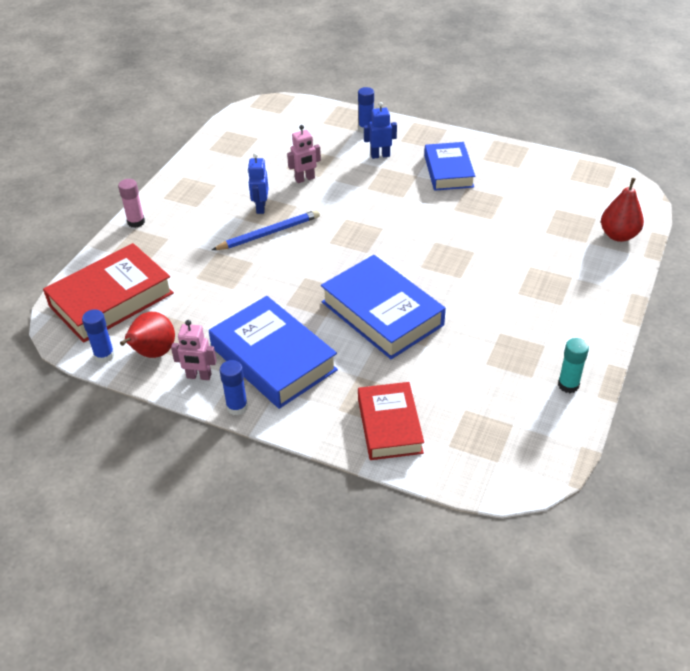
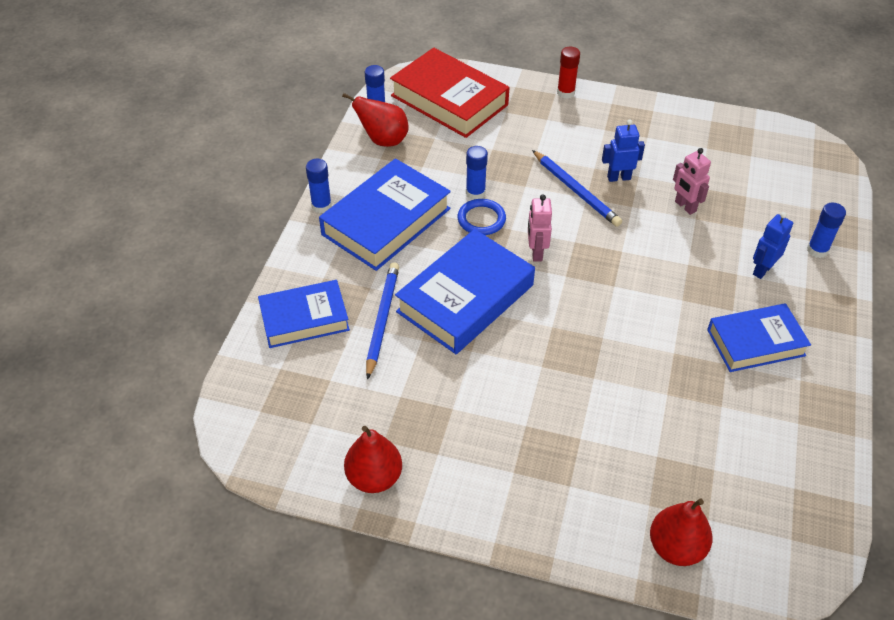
camera: 80 degrees right, 5 degrees up
(136, 222) = (565, 93): pink glue stick -> red glue stick
(199, 376) = (357, 175): pink robot -> pink robot (536, 252)
(253, 294) = (475, 193): none -> blue glue stick
(288, 294) = (481, 219): none -> blue ring
(380, 155) = (762, 270): blue robot -> blue robot turned 120 degrees counterclockwise
(389, 425) = (304, 319): red book -> blue book
(399, 369) = (382, 320): none -> blue pencil
(568, 385) = (374, 477): turquoise glue stick -> red pear

